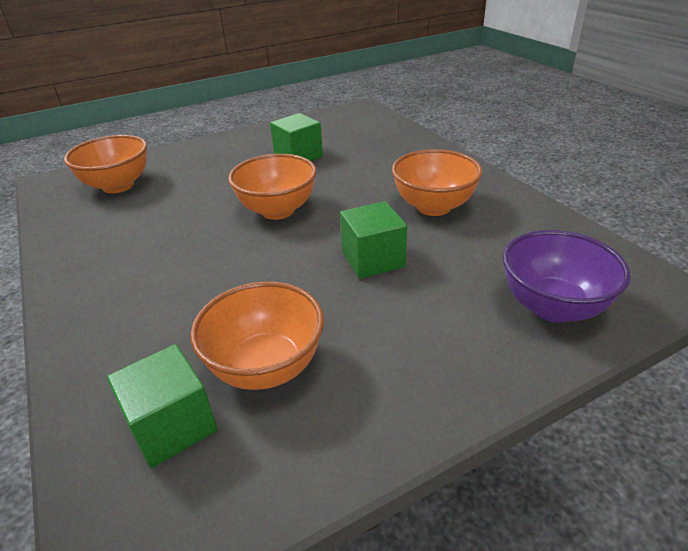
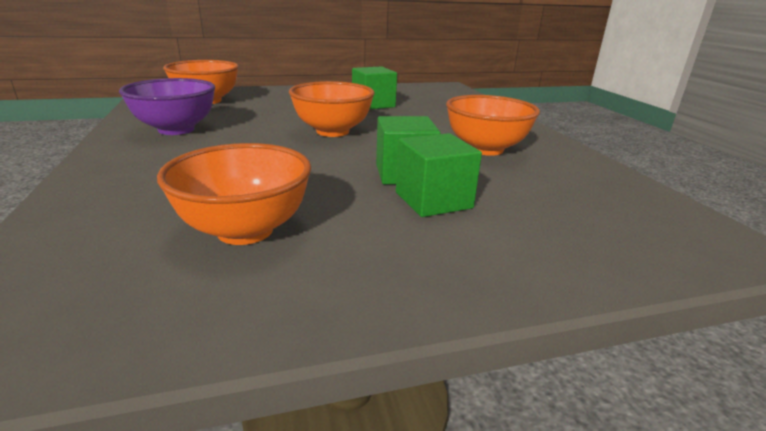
camera: 10 degrees right, 10 degrees down
(172, 425) = (117, 256): green cube -> green cube (433, 200)
(552, 307) = (589, 238): purple bowl -> purple bowl (176, 129)

